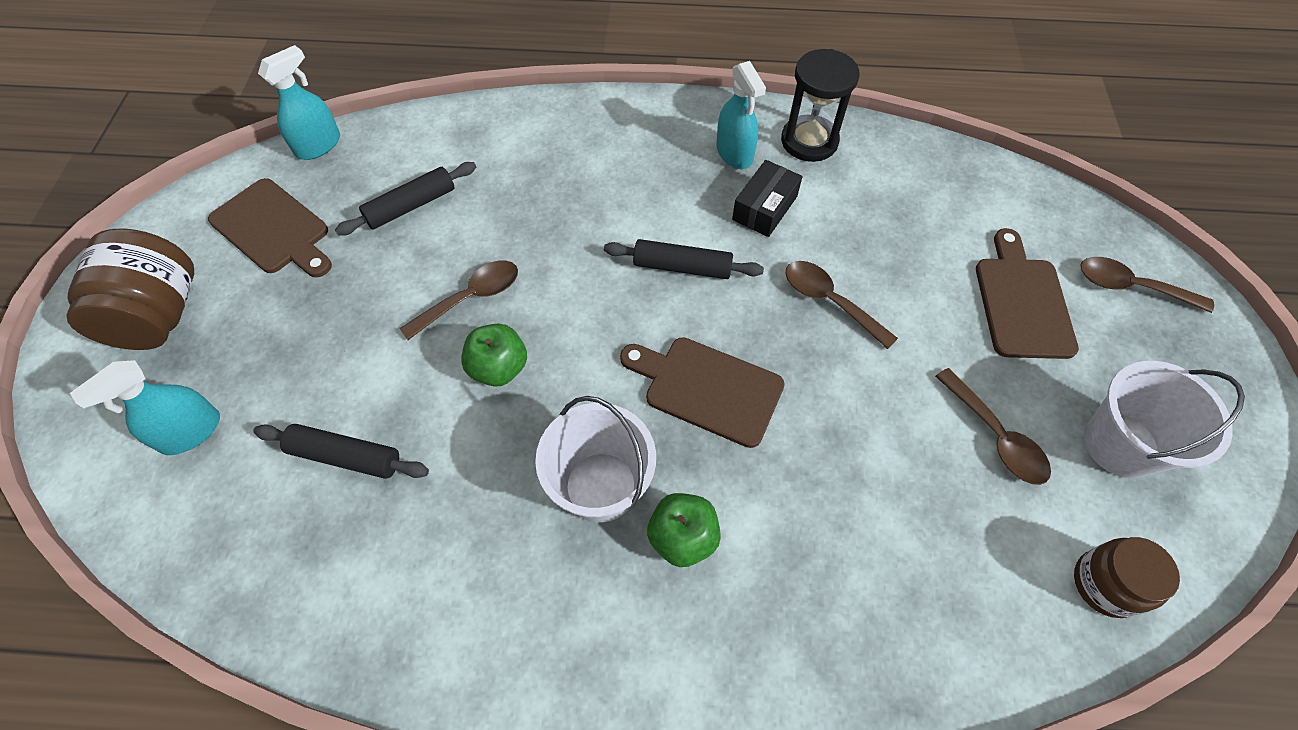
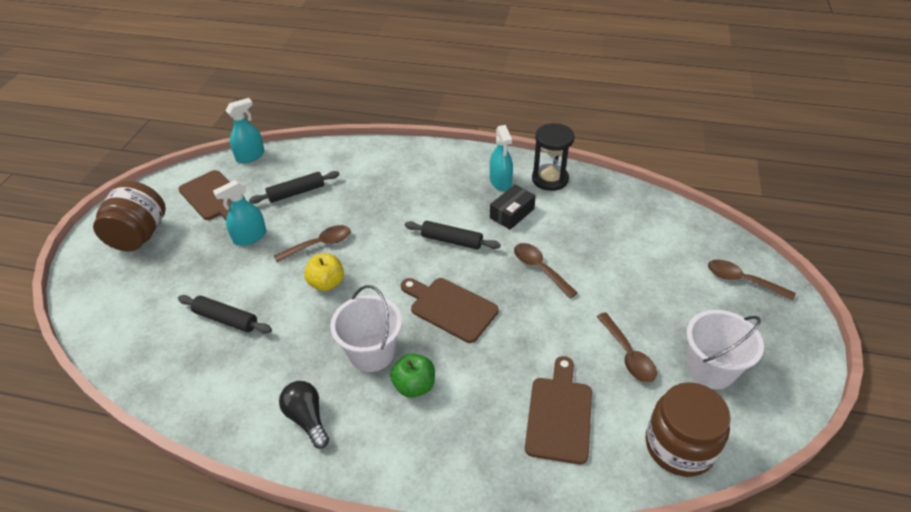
camera: 10 degrees right, 15 degrees down
(191, 432) = (142, 297): turquoise spray bottle -> turquoise spray bottle (250, 237)
(499, 368) = (326, 283): green apple -> yellow apple
(523, 623) = (307, 418): none -> black light bulb
(1021, 302) = (665, 281): brown cutting board -> brown cutting board (559, 414)
(1106, 584) = (679, 446): brown jar -> brown jar, size x1.58

